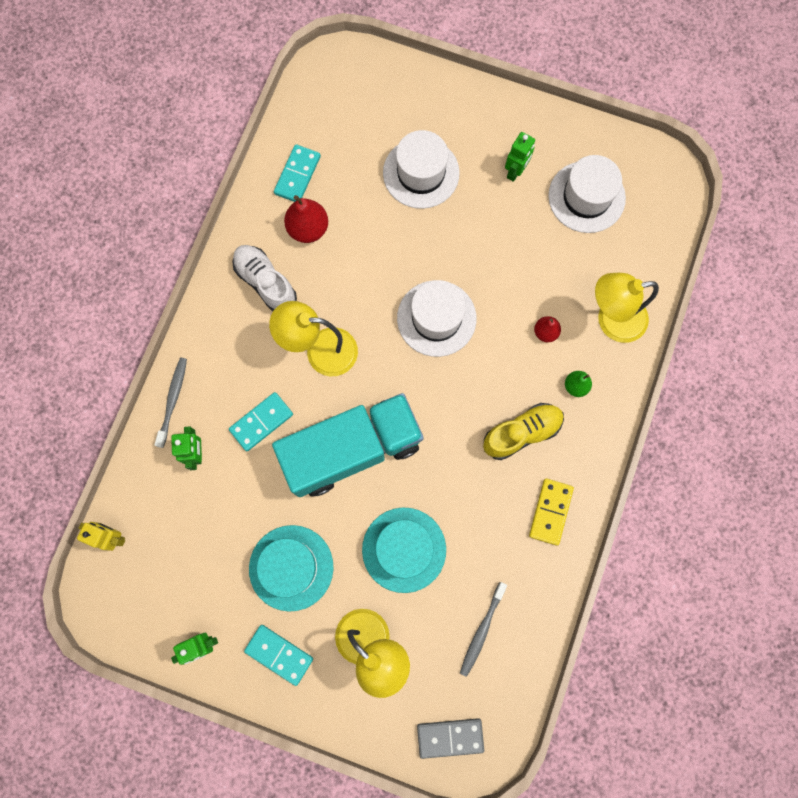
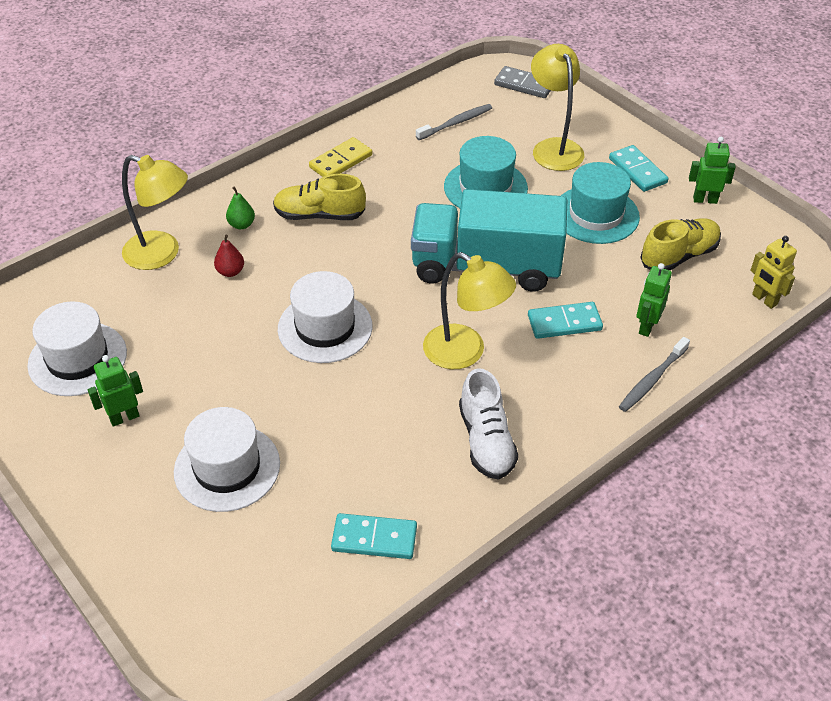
camera: 150 degrees left, 30 degrees down
(200, 552) = (679, 256): none -> yellow shoe
(297, 175) = (374, 539): turquoise domino -> turquoise domino turned 45 degrees clockwise
(308, 229) = (401, 472): red pear -> none

